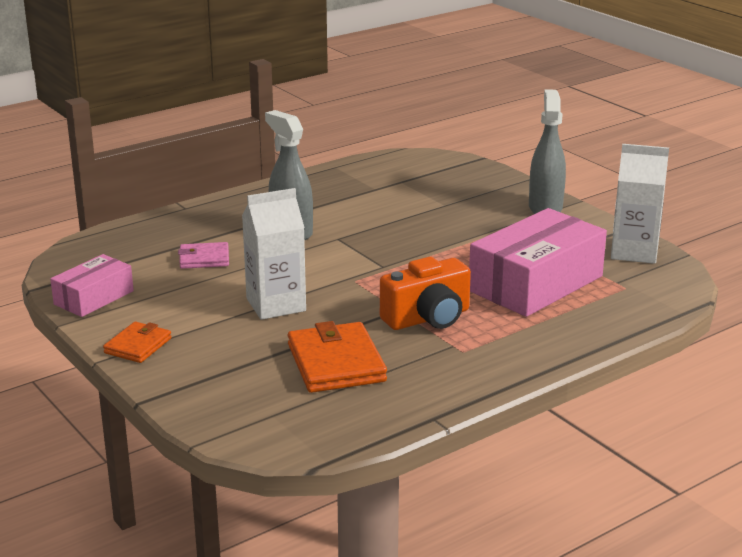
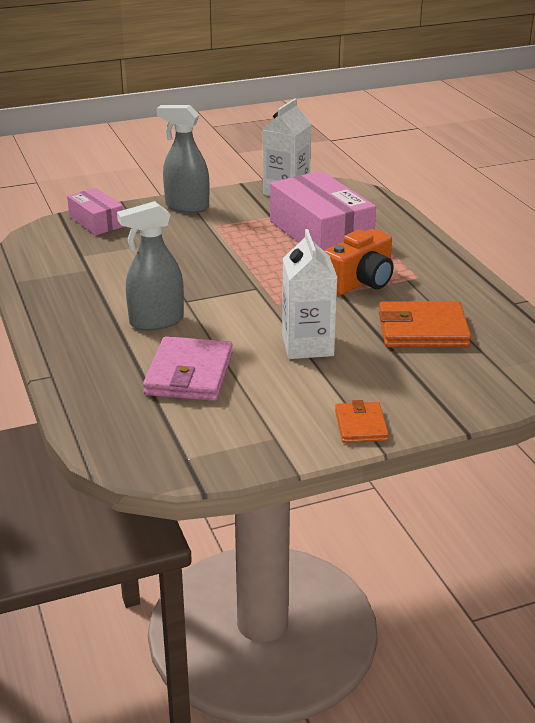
camera: 75 degrees left, 5 degrees up
(94, 298) = (245, 447): pink box -> pink box (97, 221)
(138, 346) = (361, 425): orange wallet -> orange wallet turned 45 degrees clockwise
(204, 259) = (189, 374): pink wallet -> pink wallet, size x1.72
(428, 318) = (360, 282): orange camera -> orange camera turned 60 degrees clockwise

